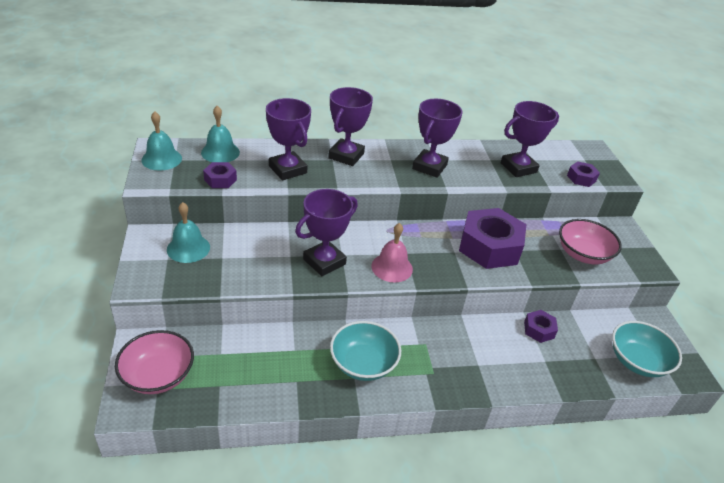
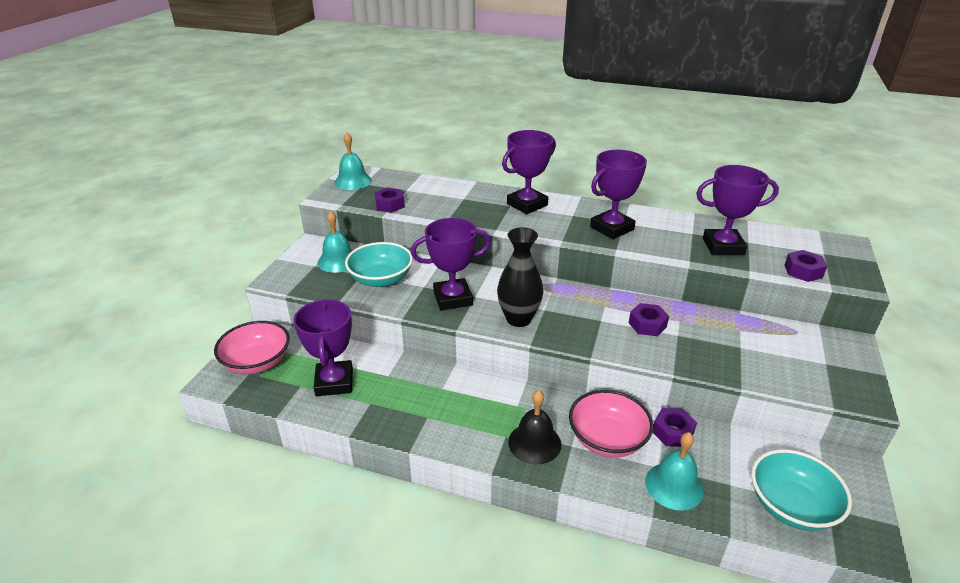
camera: 30 degrees right, 5 degrees down
(220, 152) = (407, 183): turquoise bell -> turquoise bell (674, 486)
(288, 169) = (459, 207): purple trophy -> purple trophy (334, 382)
(363, 364) = (445, 407): turquoise bowl -> turquoise bowl (381, 279)
(392, 267) = (518, 319): pink bell -> black vase
(451, 372) = (534, 443): none -> black bell
(489, 247) = (647, 325): purple nut -> purple nut, size x0.47
(583, 254) = (768, 359): pink bowl -> pink bowl (607, 439)

